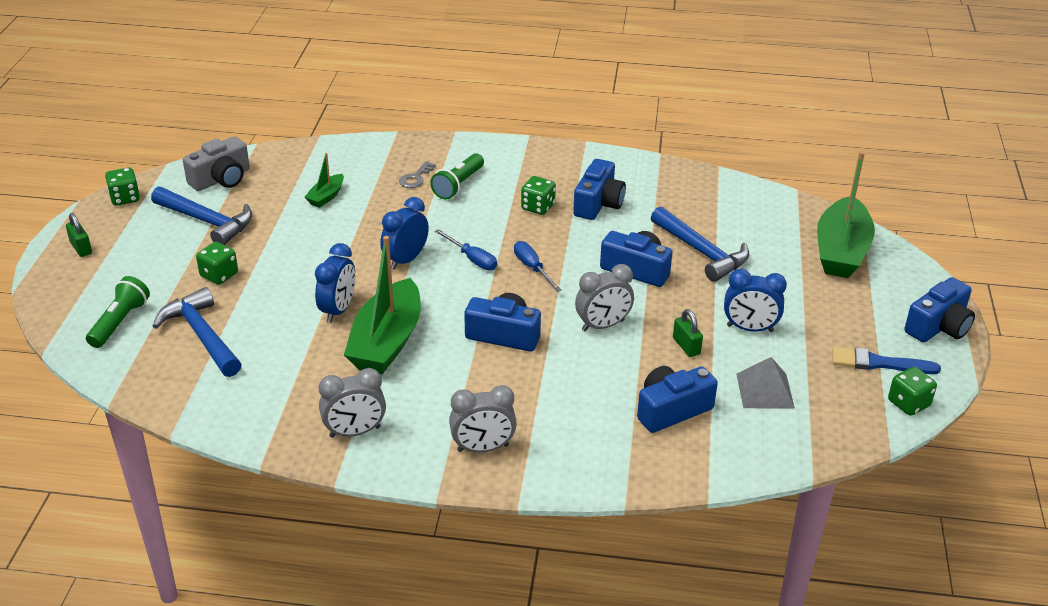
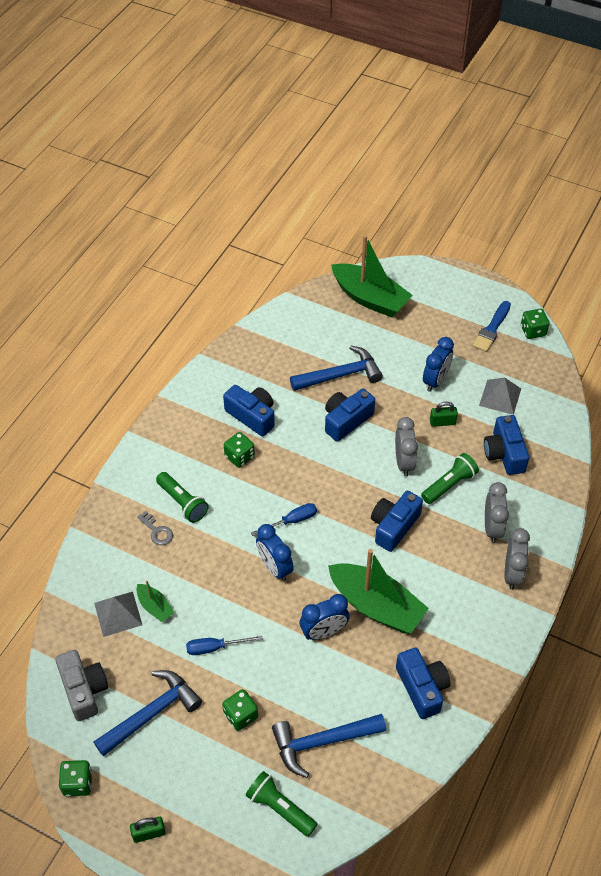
camera: 70 degrees left, 15 degrees up
(310, 178) = (118, 614): none -> grey pyramid
(338, 310) = (324, 632): blue clock -> blue clock turned 120 degrees clockwise
(355, 432) = (473, 651): grey clock -> grey clock (492, 528)
(532, 268) = (319, 484): blue screwdriver -> blue screwdriver (215, 647)
(591, 369) = (449, 484): none -> green flashlight
(938, 326) = (466, 284): blue camera -> blue camera (422, 688)

